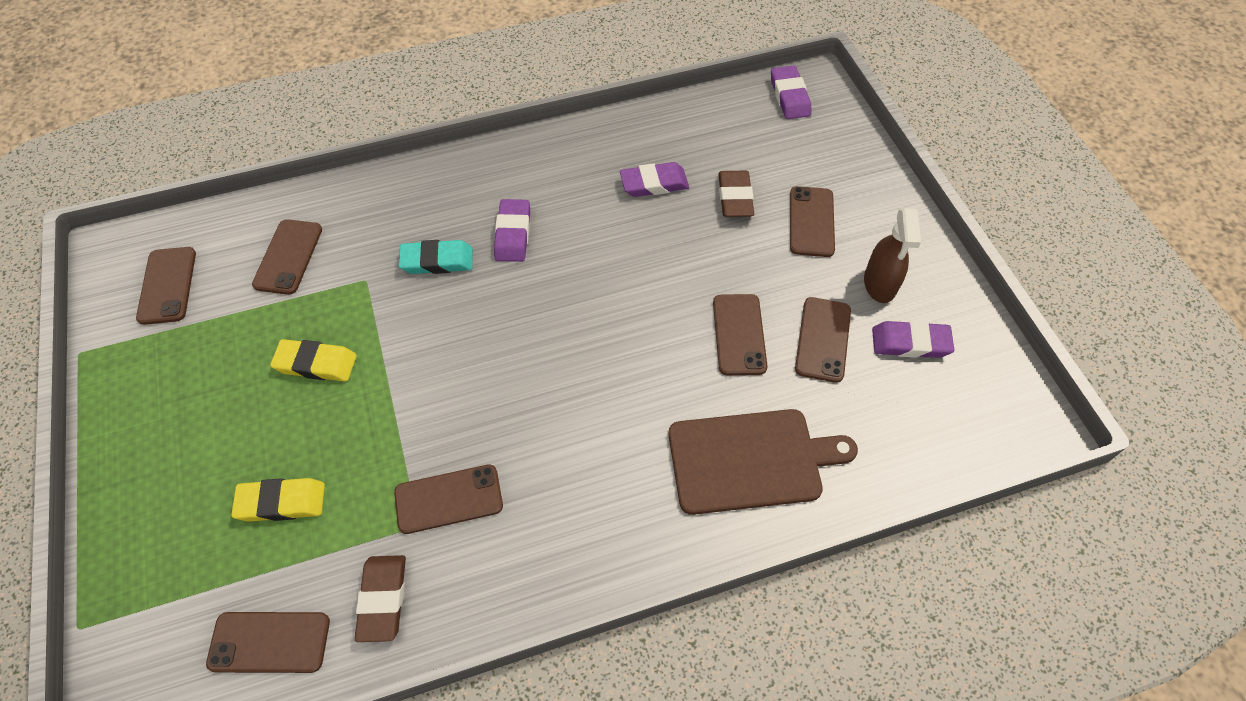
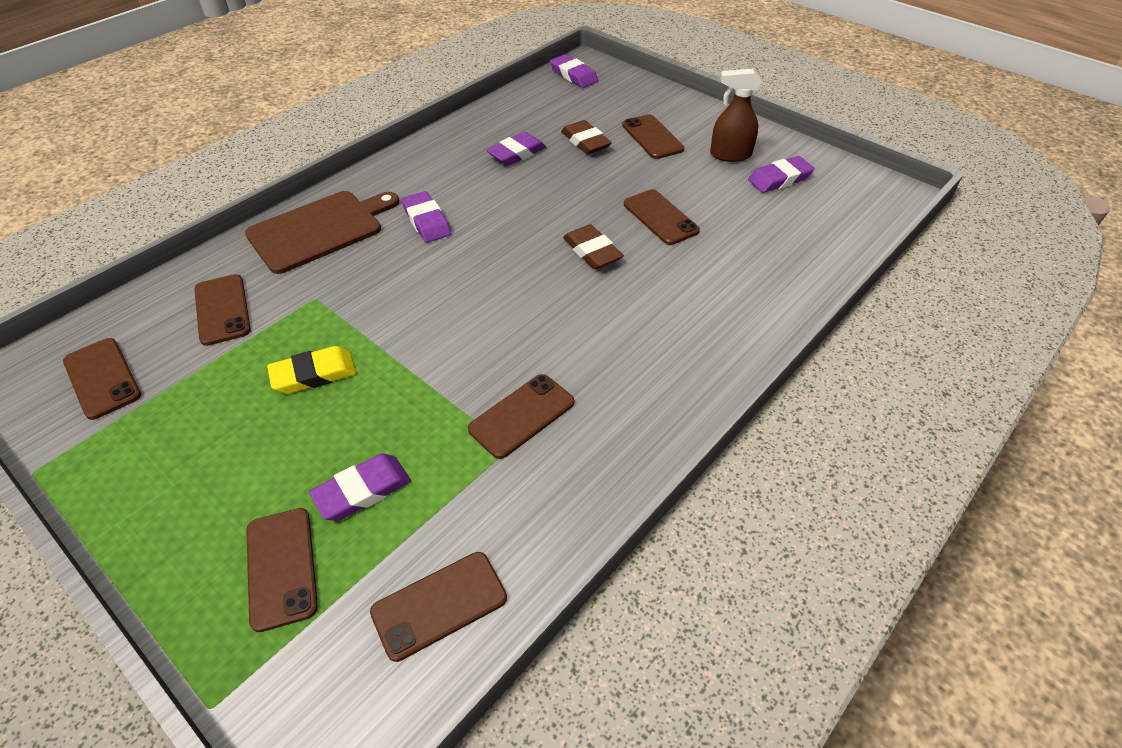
camera: 30 degrees left, 10 degrees down
(281, 502) = (362, 490): yellow eraser -> purple eraser
(382, 599) = (523, 515): brown eraser -> brown eraser (592, 251)
(437, 261) = (373, 261): turquoise eraser -> none
(750, 460) = (737, 287): brown cutting board -> brown cutting board (319, 230)
(823, 339) = (721, 198): brown phone -> brown phone (281, 567)
(880, 284) = (730, 155): brown spray bottle -> brown spray bottle turned 120 degrees clockwise

